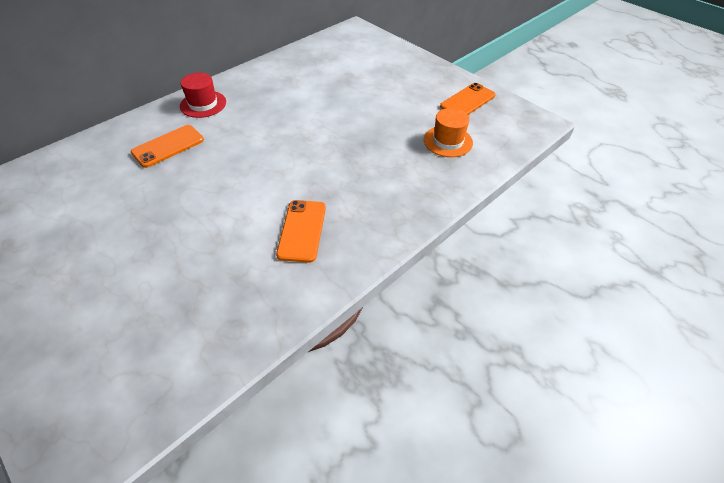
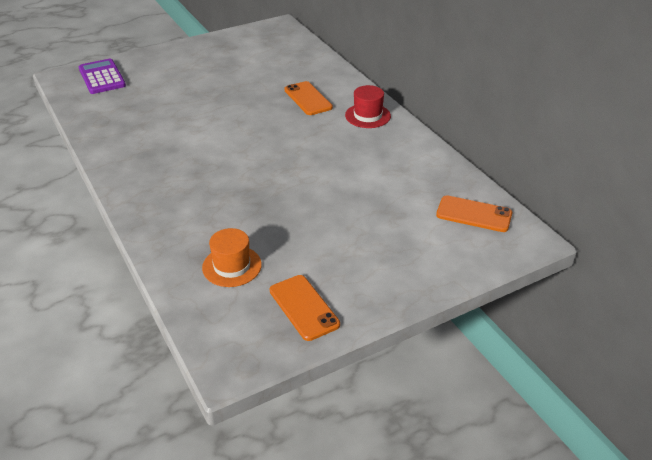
camera: 105 degrees right, 10 degrees down
(84, 391) = (102, 77): none -> purple calculator
(302, 230) = (166, 155): orange phone -> orange phone (474, 214)

